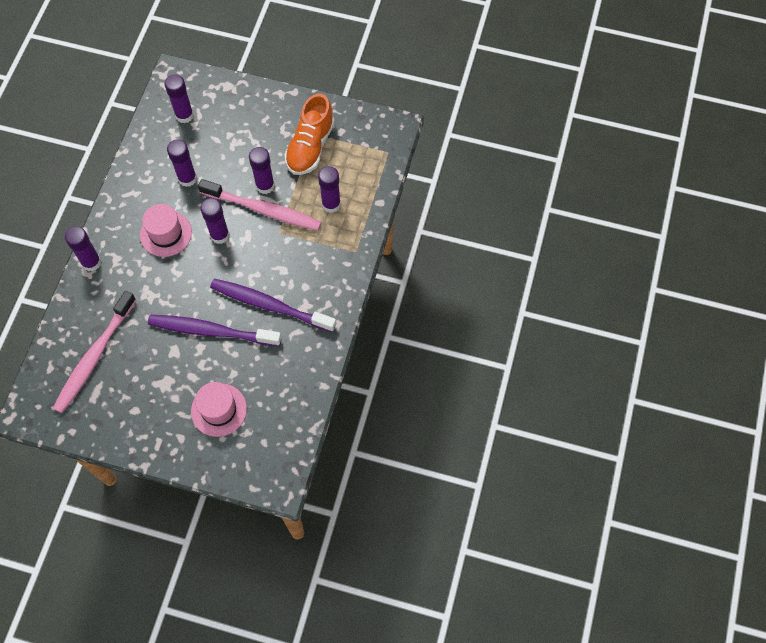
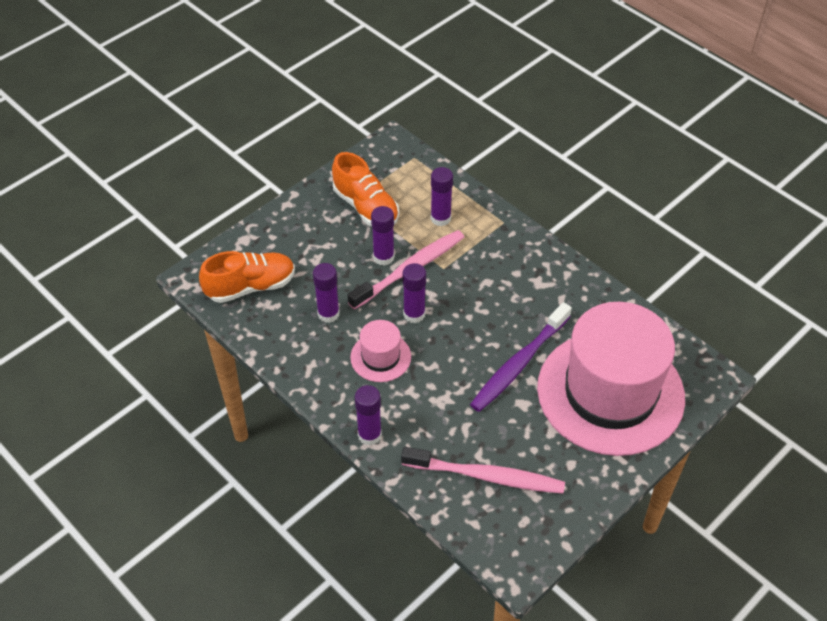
camera: 60 degrees left, 15 degrees down
(94, 357) = (486, 476): pink toothbrush -> pink toothbrush turned 45 degrees counterclockwise
(184, 115) = (251, 286): purple glue stick -> orange shoe
(219, 410) = (610, 392): pink hat -> pink hat, size x2.36
(270, 305) = (519, 307): purple toothbrush -> none

